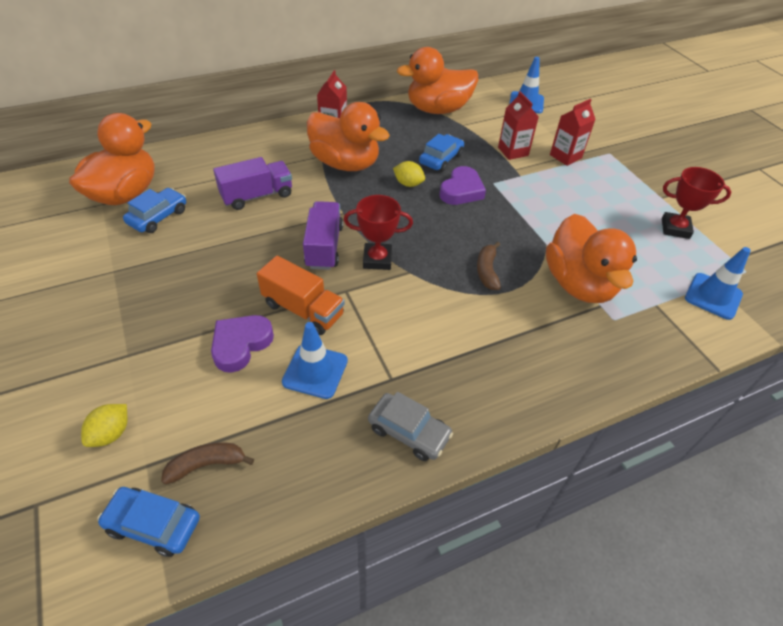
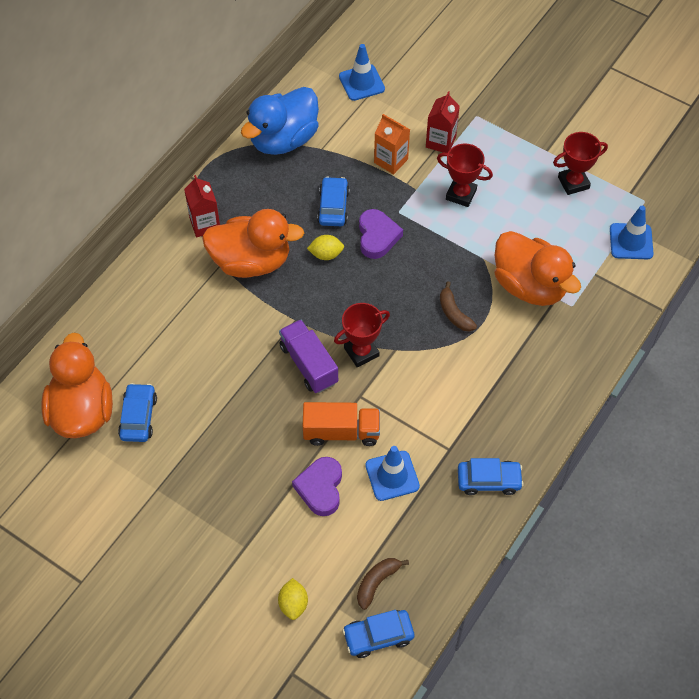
camera: 30 degrees left, 10 degrees up
(257, 196) = (204, 344): purple truck -> none
(409, 432) = (488, 480): grey car -> blue car
(438, 110) = (283, 139): orange duck -> blue duck
(513, 151) = (391, 161): red carton -> orange carton
(558, 194) = (461, 194): none -> red trophy

